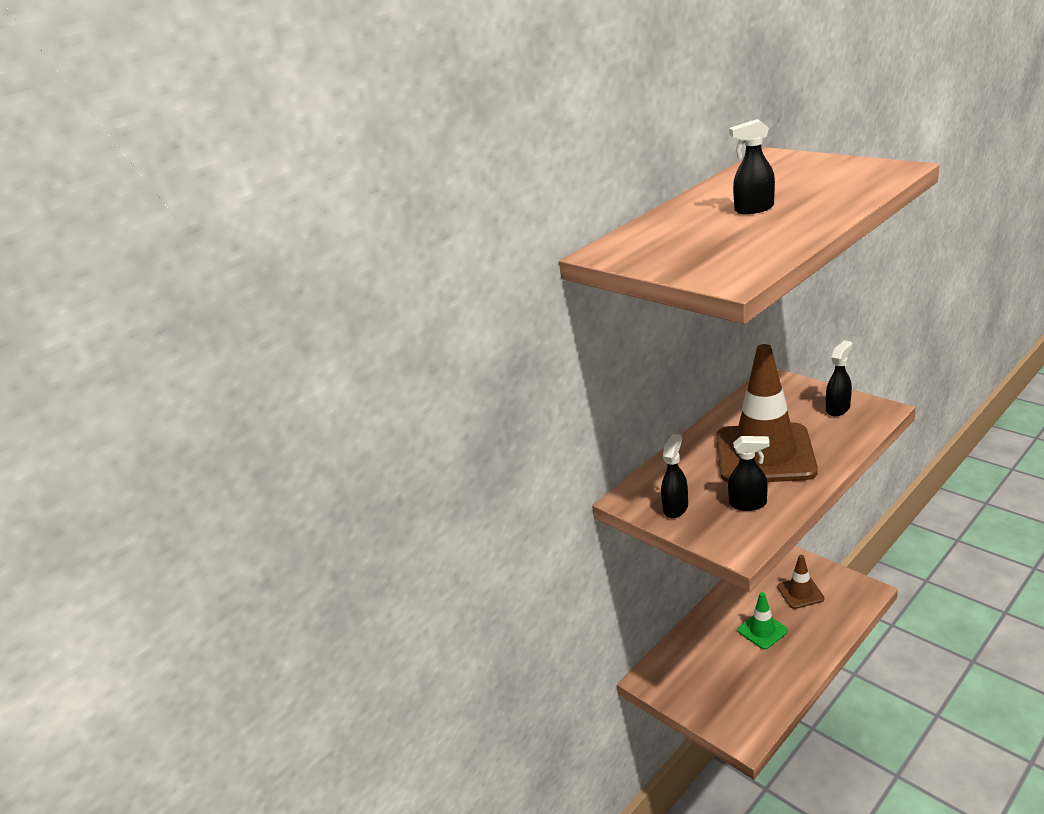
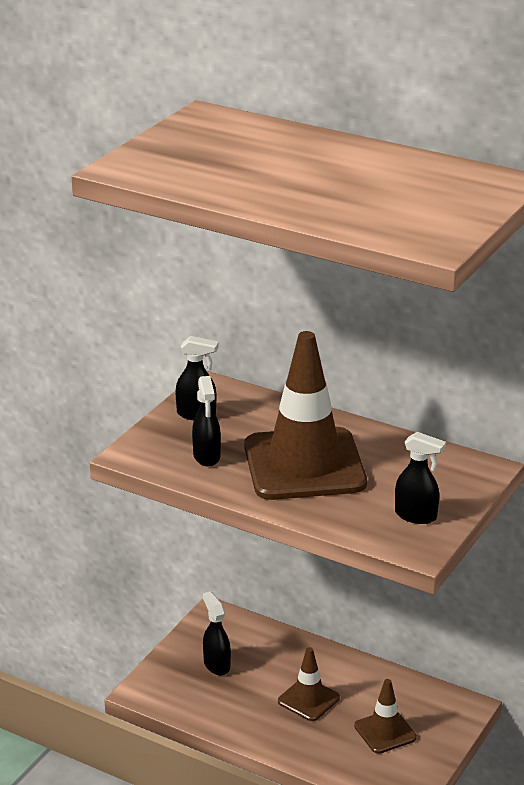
camera: 70 degrees right, 0 degrees up
(753, 209) = (308, 172): black spray bottle -> black spray bottle (216, 665)
(762, 630) = (308, 700): green traffic cone -> brown traffic cone

